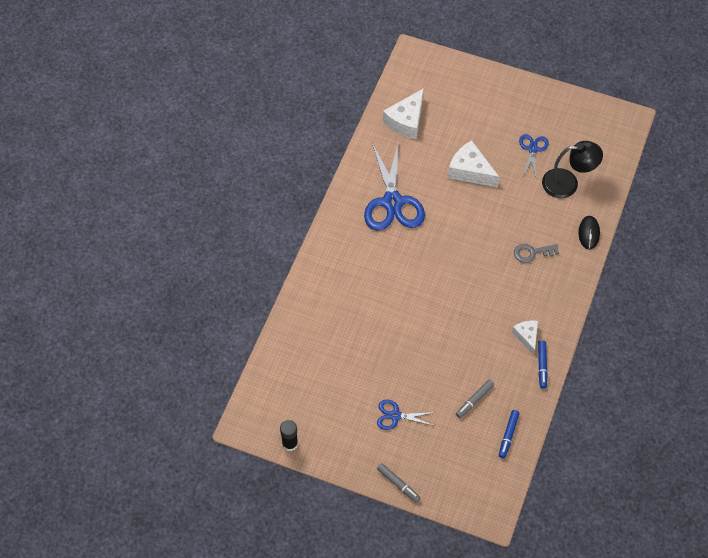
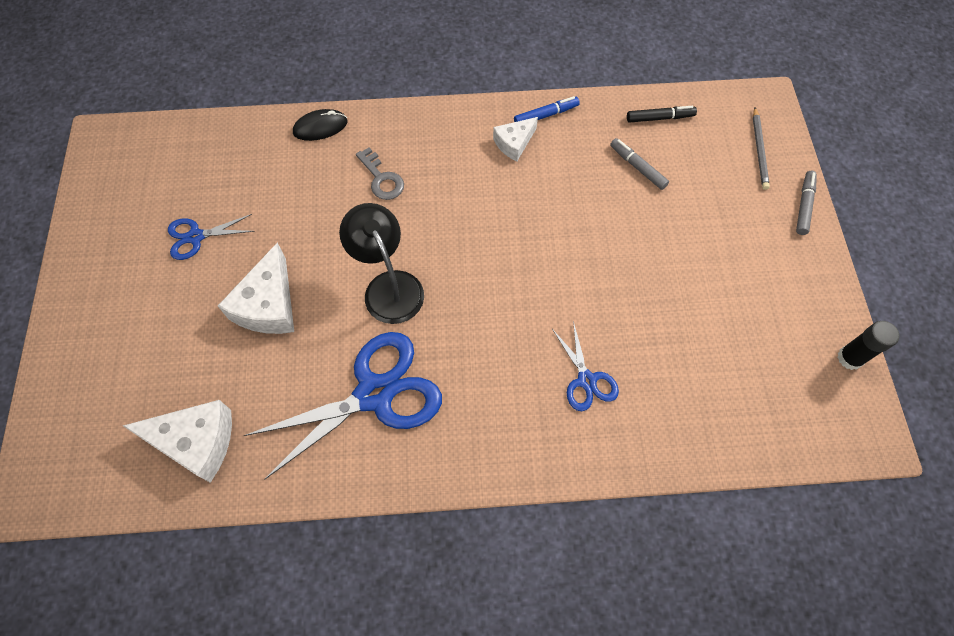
camera: 115 degrees left, 5 degrees up
(395, 416) = (718, 245): blue scissors -> blue scissors (586, 380)
(453, 483) = (759, 150): none -> grey pencil
(474, 400) = (637, 167): grey marker -> grey marker turned 150 degrees counterclockwise
(508, 435) = (659, 118): blue marker -> black marker
(568, 183) = (244, 175): black lamp -> black lamp (388, 286)

